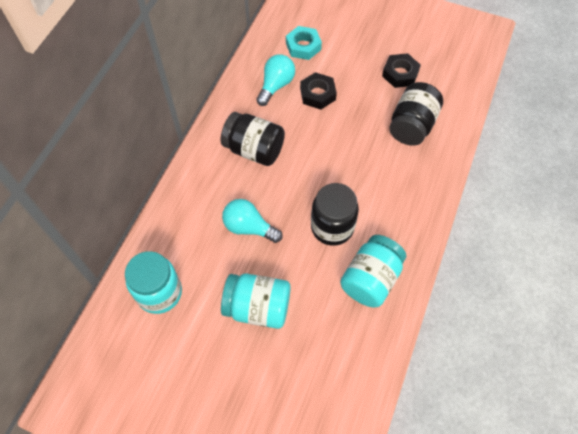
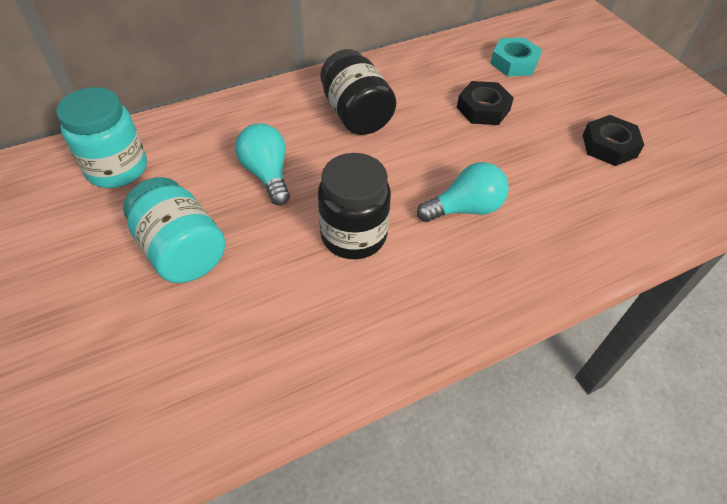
camera: 40 degrees right, 10 degrees down
(276, 85) = (444, 77): turquoise light bulb -> turquoise light bulb (465, 208)
(370, 279) = (334, 321): turquoise jar -> none
(412, 126) = (570, 203): black jar -> none

